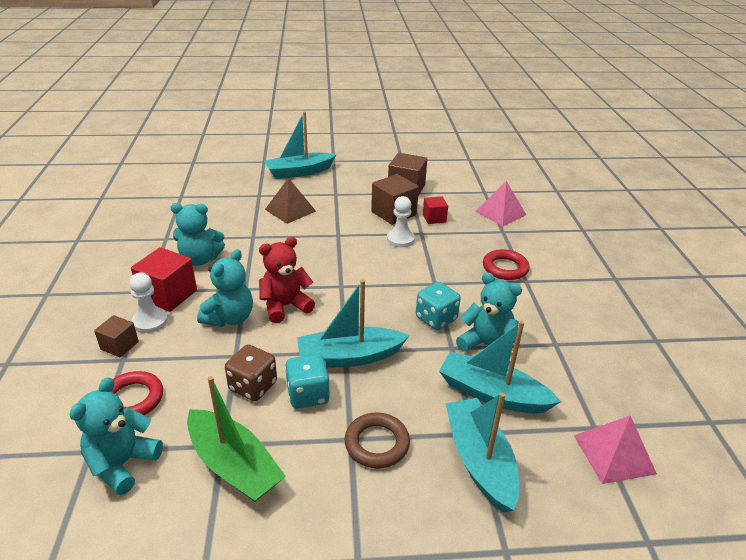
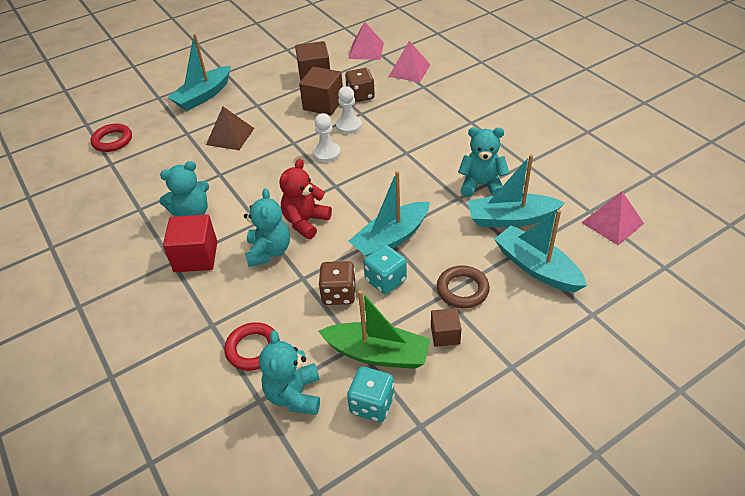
camera: 25 degrees left, 10 degrees up
(119, 345) = (197, 316): brown cube -> brown cube (445, 335)
(150, 321) = (203, 285): white pawn -> white pawn (327, 153)
(434, 218) = (360, 96): red cube -> brown dice
(436, 319) = (430, 181): turquoise dice -> turquoise dice (372, 404)
(473, 183) = (366, 50): none -> pink pyramid
(505, 268) = (448, 118): red ring -> red ring (112, 141)

